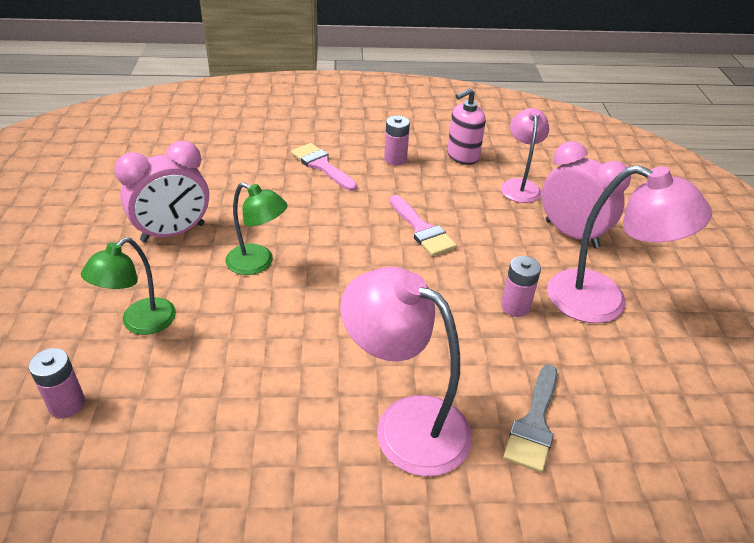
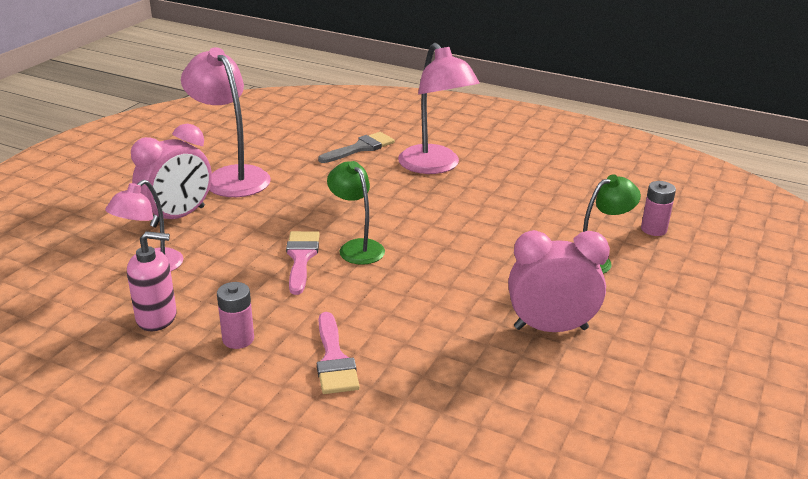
camera: 150 degrees left, 10 degrees down
(258, 263) = (477, 275): green lamp -> green lamp (356, 247)
(515, 307) = (297, 191): pink battery -> none
(571, 234) = (178, 217): pink clock -> pink clock turned 120 degrees counterclockwise

